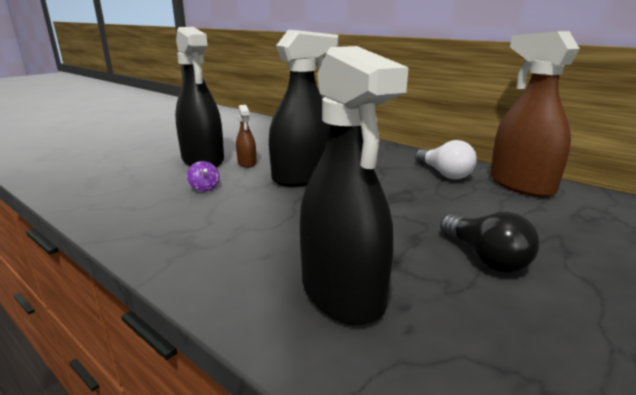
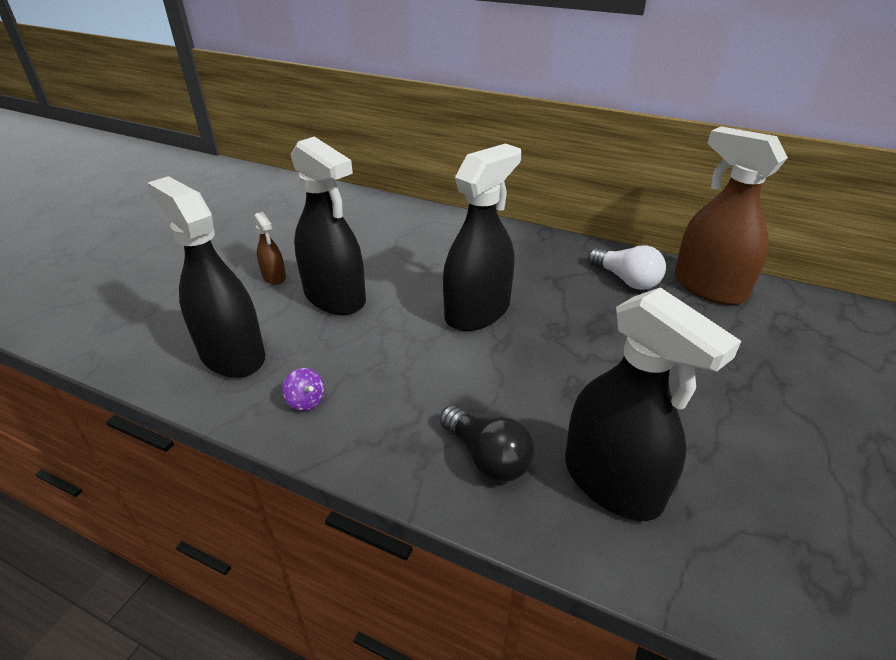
camera: 15 degrees left, 15 degrees up
(104, 178) = (232, 354): none -> black spray bottle
(204, 188) = (373, 350): purple spinning top -> purple spinning top (306, 401)
(247, 163) = (394, 294): brown spray bottle -> brown spray bottle (274, 277)
(485, 258) = (716, 407): black light bulb -> black light bulb (487, 457)

